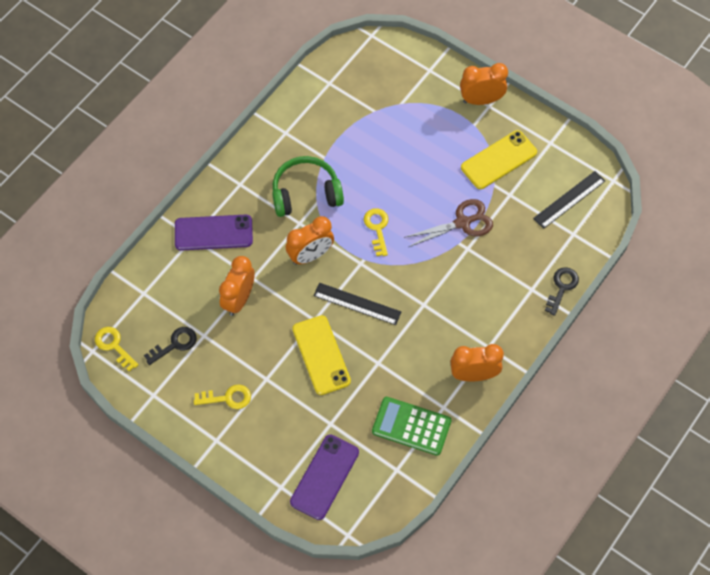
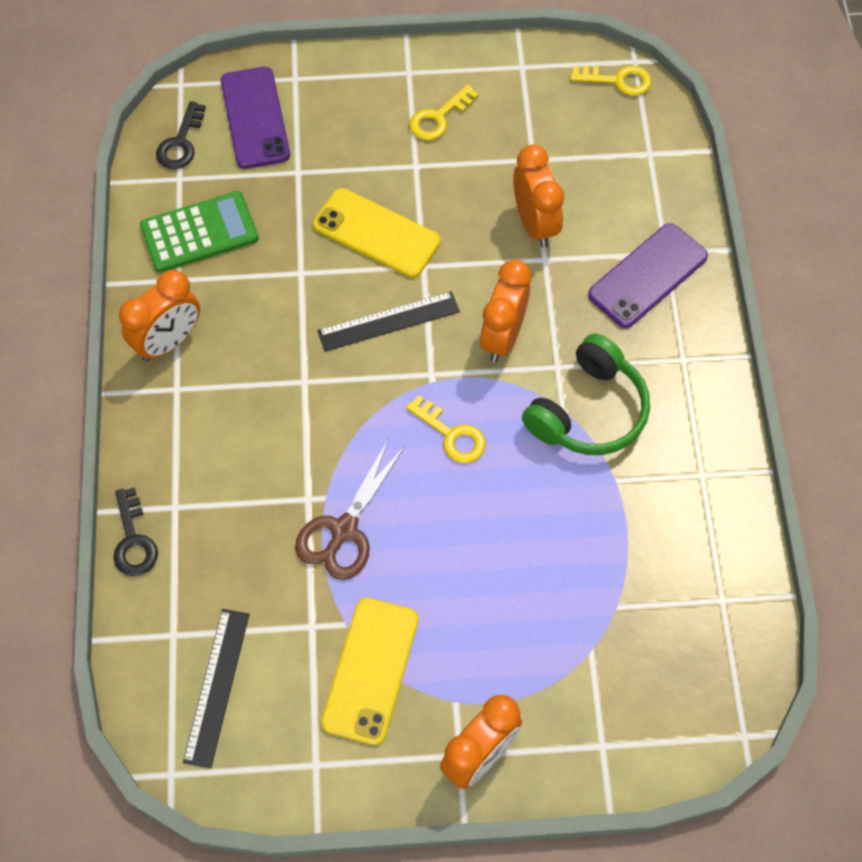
camera: 140 degrees right, 0 degrees up
(175, 344) = (554, 128): black key -> black key (181, 143)

